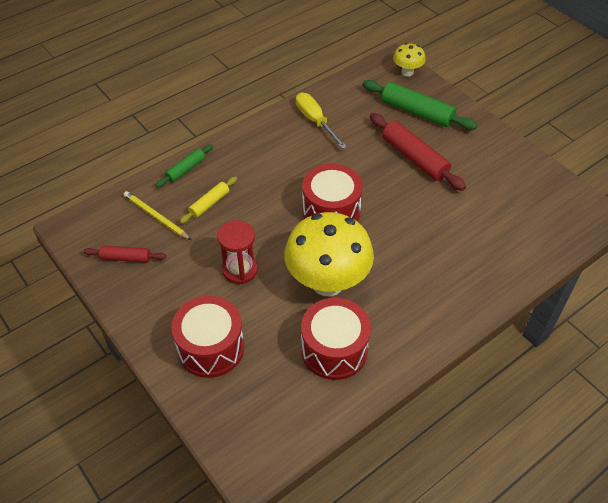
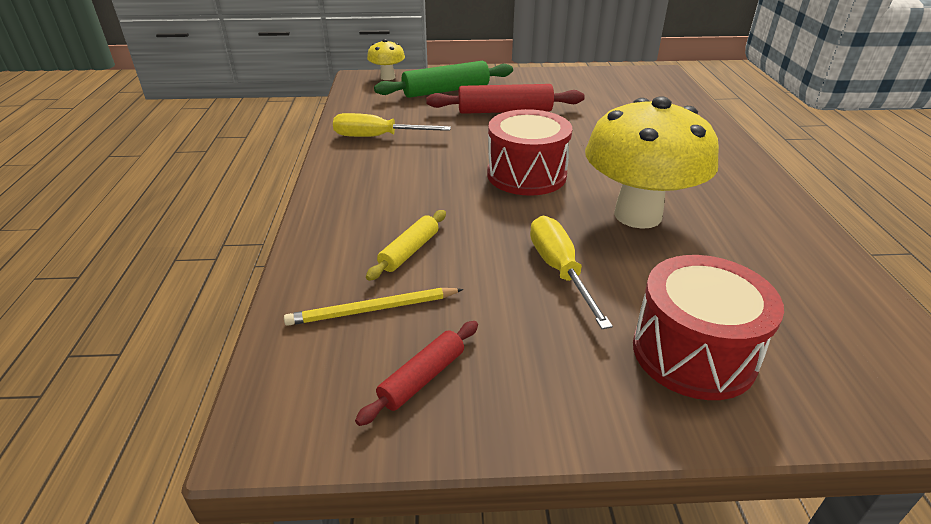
camera: 55 degrees left, 15 degrees down
(185, 169) = (318, 247): green rolling pin -> none
(209, 204) = (409, 251): yellow rolling pin -> yellow rolling pin turned 45 degrees clockwise
(240, 270) = (559, 270): red hourglass -> yellow screwdriver
(334, 350) = (753, 249): red drum -> none

